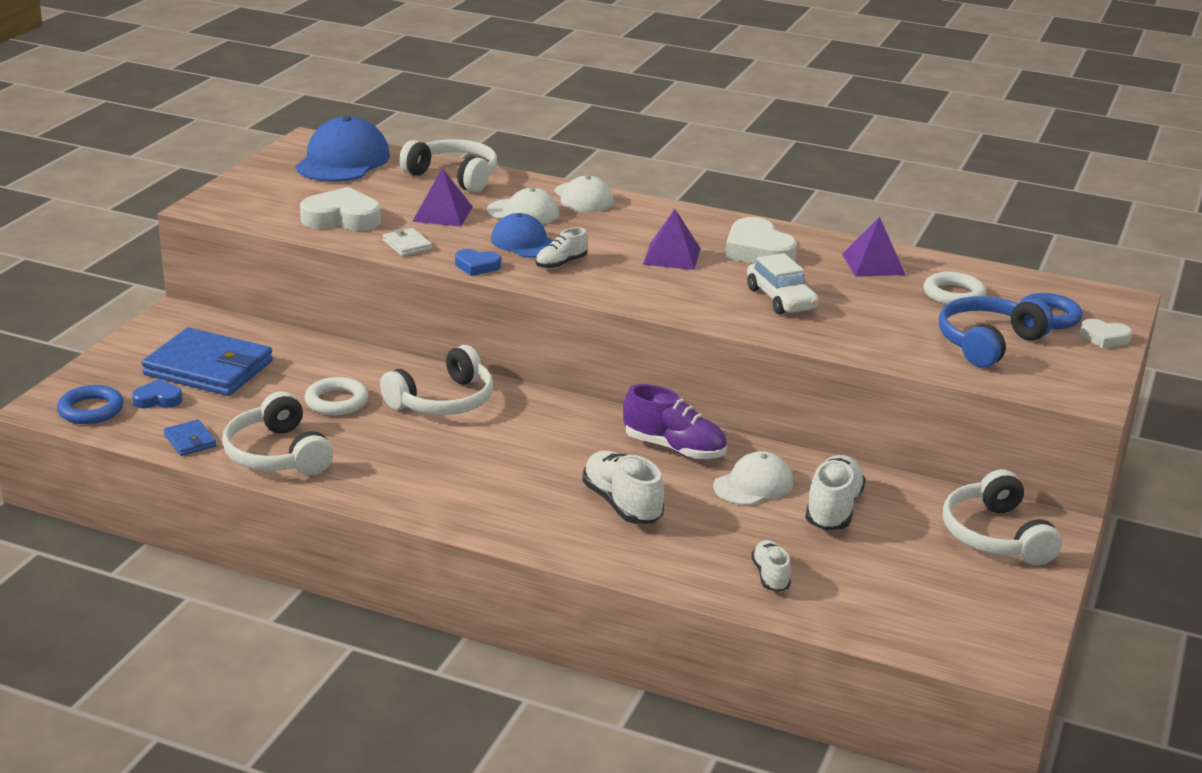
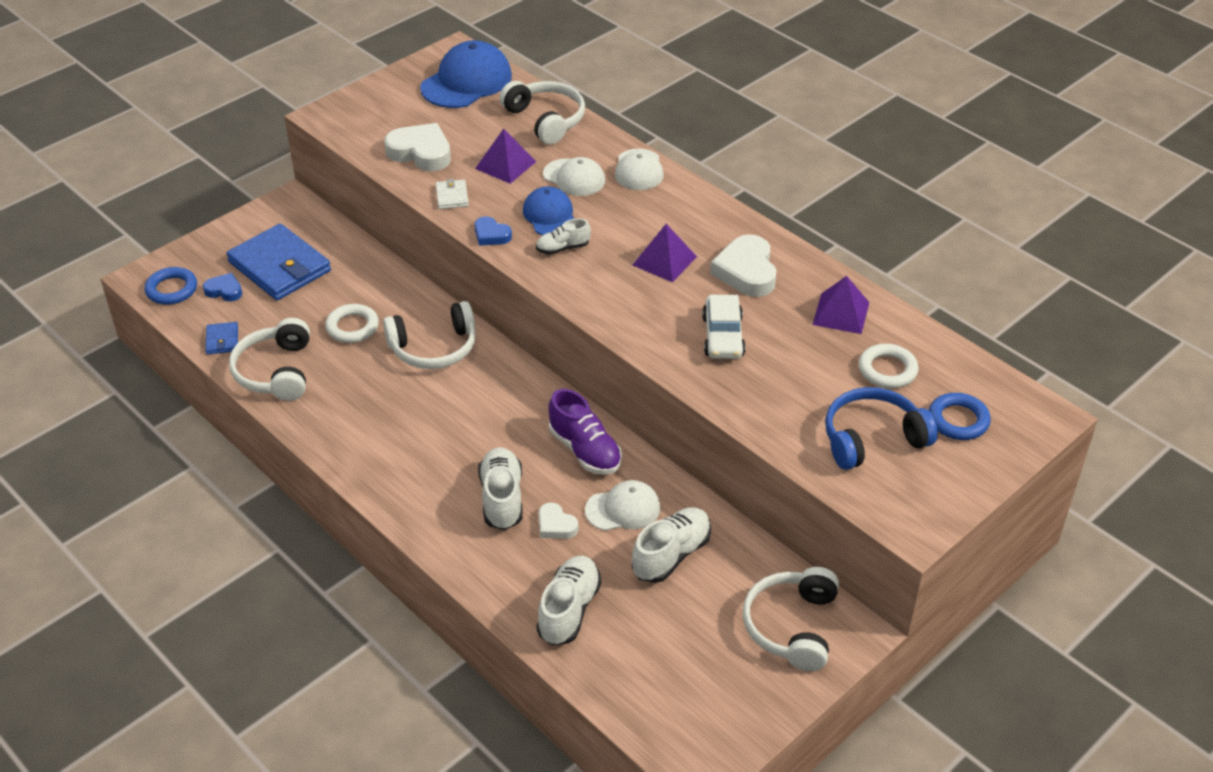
camera: 25 degrees right, 15 degrees up
(770, 576) = (569, 610): white shoe -> white shoe, size x1.67
(1104, 338) = (991, 461): white heart -> white heart (556, 525)

